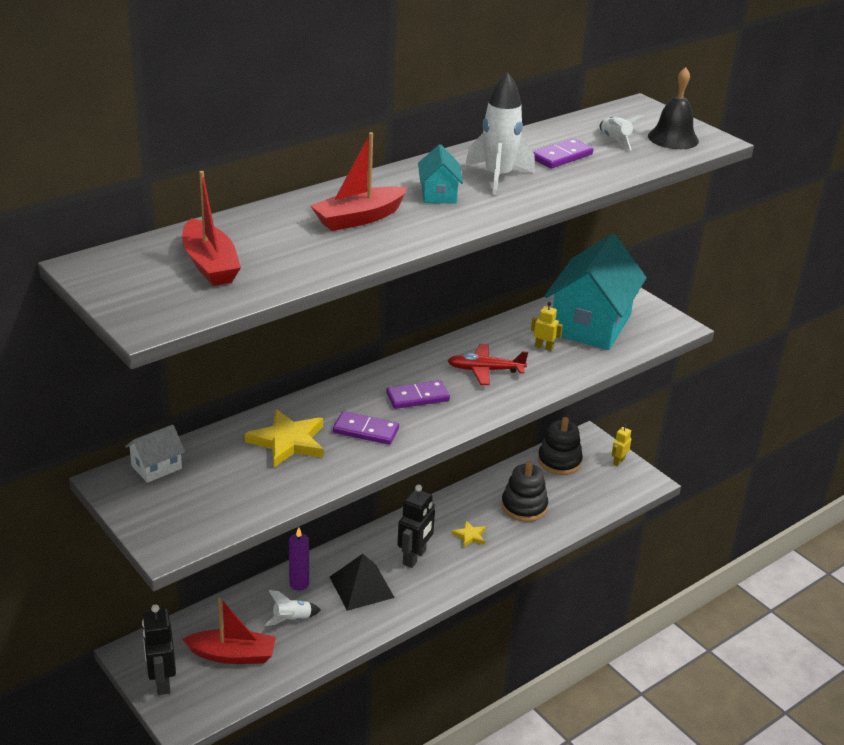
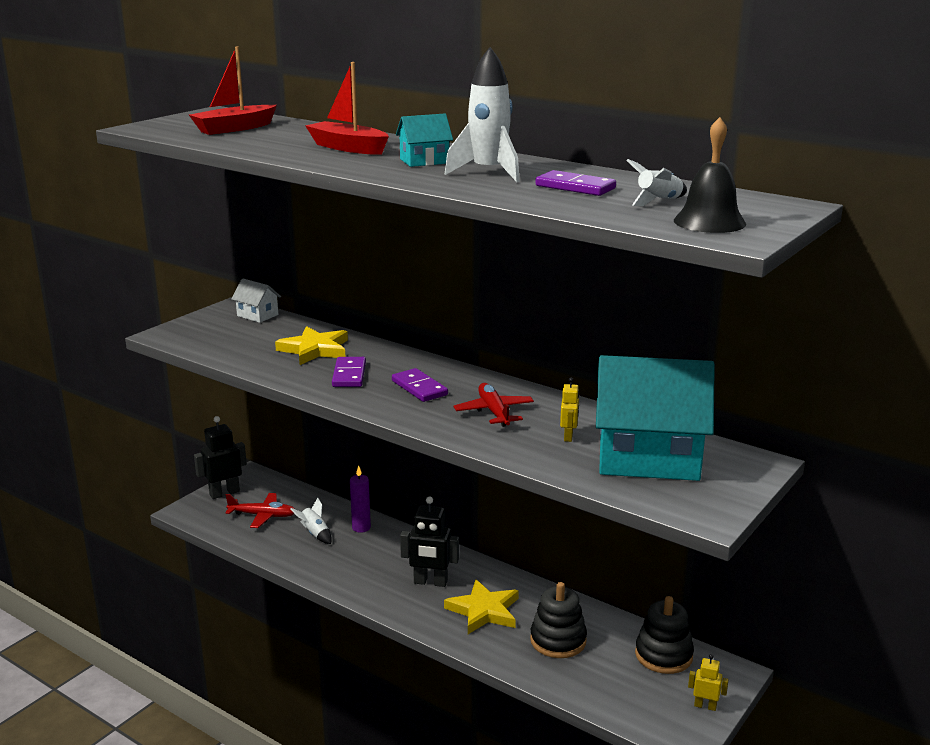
camera: 75 degrees right, 10 degrees down
(232, 655) = (262, 515): red boat -> red plane
(361, 587) = (373, 560): black pyramid -> none
(469, 536) = (484, 610): yellow star -> yellow star, size x1.91

